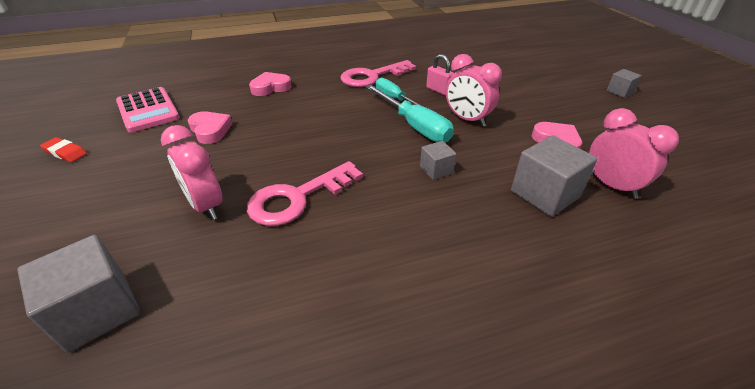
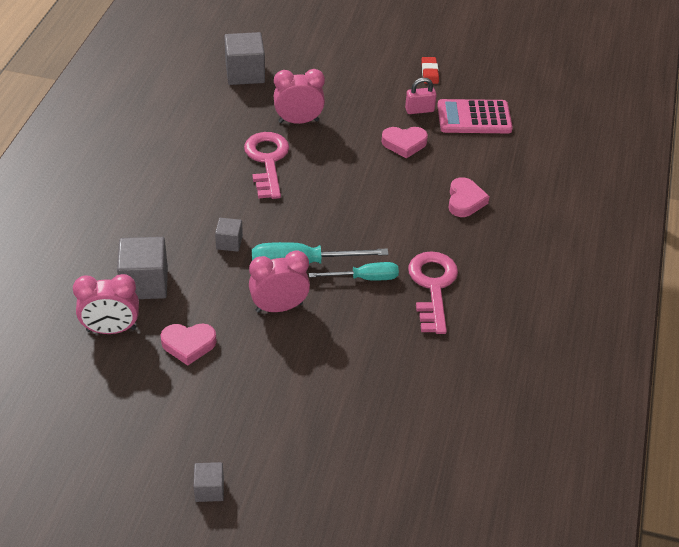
camera: 120 degrees right, 5 degrees up
(65, 152) = (429, 72): red eraser -> red eraser turned 60 degrees counterclockwise
(438, 90) = (354, 323): pink padlock -> pink padlock (419, 110)

